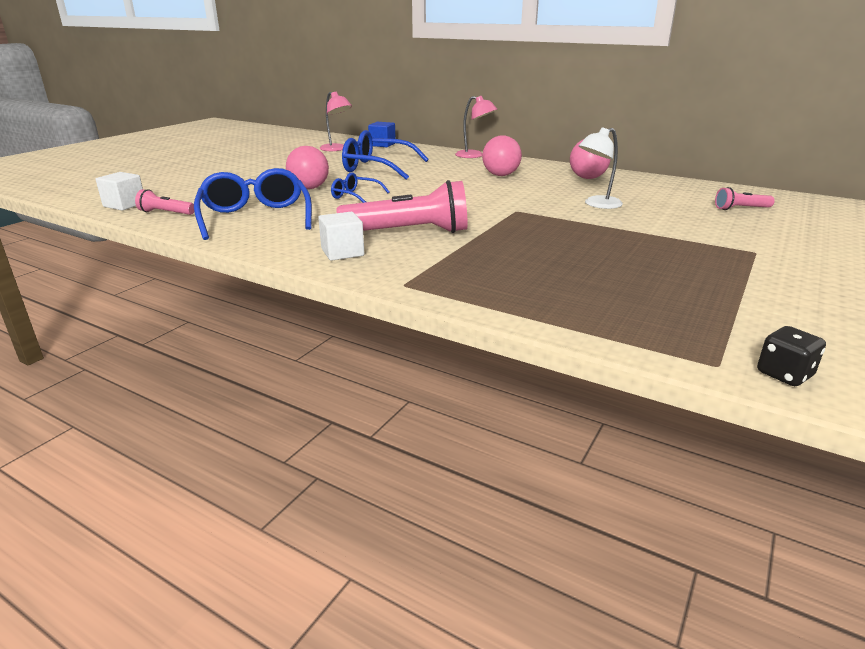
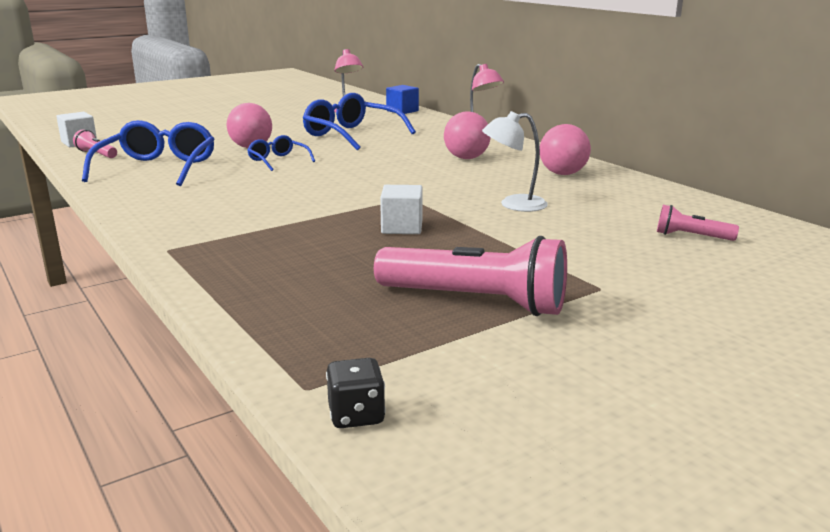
camera: 25 degrees right, 5 degrees down
(342, 252) = (170, 211): white cube -> white cube (402, 227)
(409, 232) = (262, 203): pink flashlight -> pink flashlight (476, 302)

